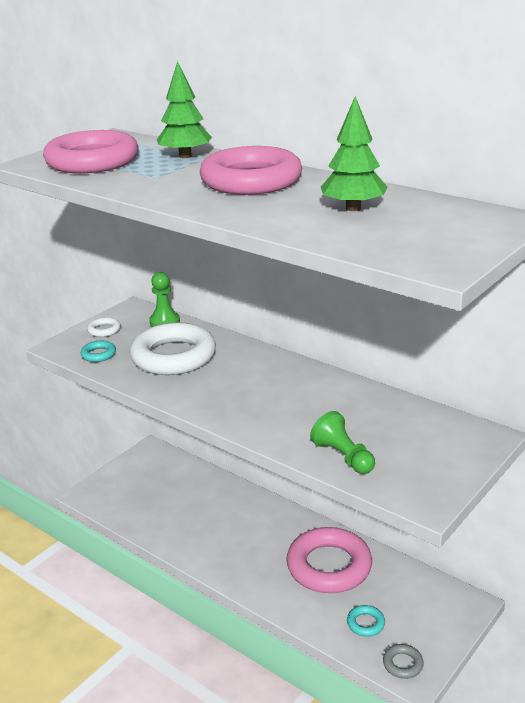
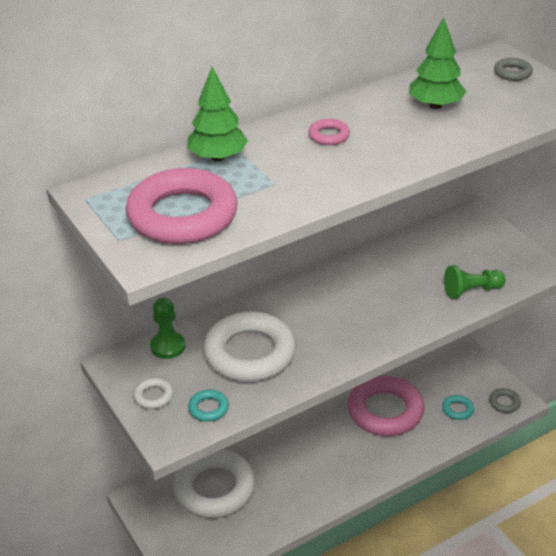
camera: 70 degrees left, 10 degrees up
(177, 485) = (214, 488): none -> white ring
(251, 181) = (329, 136): pink ring -> pink ring, size x0.41
(474, 231) = (512, 73): none -> grey ring

